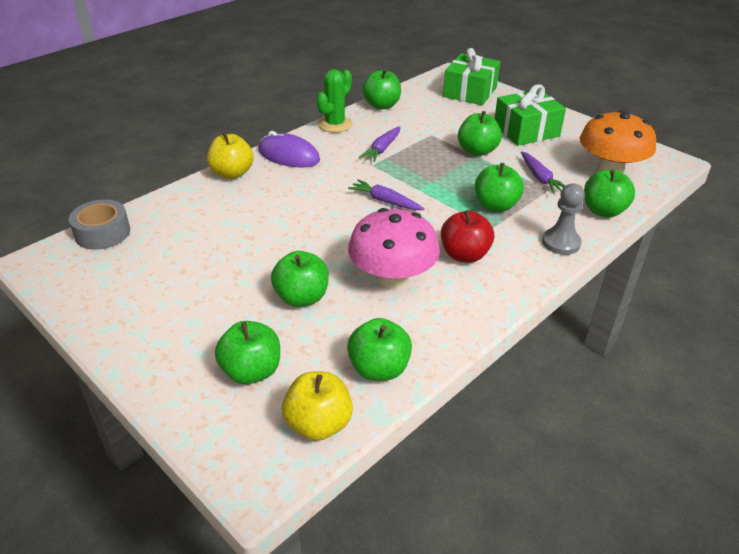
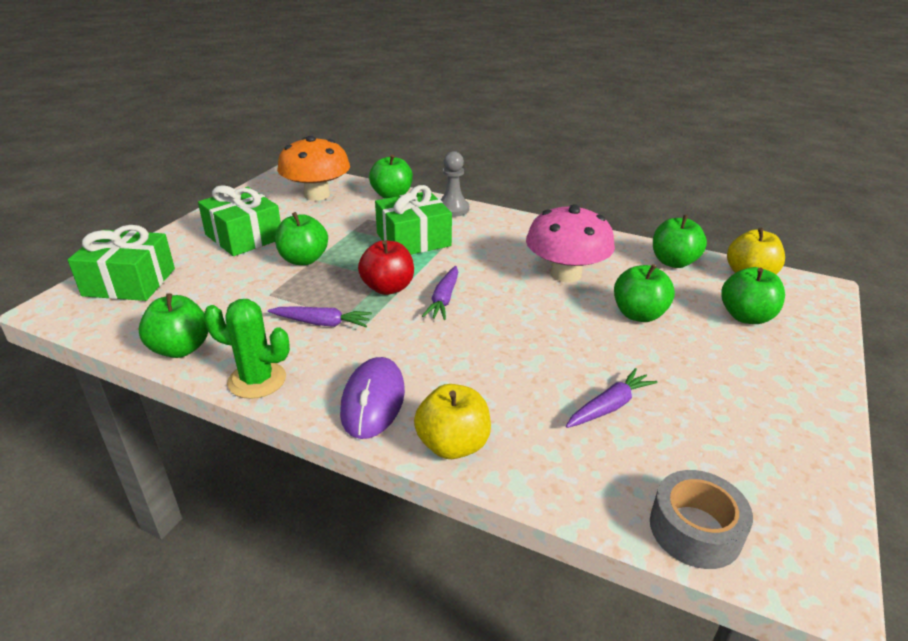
camera: 110 degrees left, 5 degrees down
(464, 255) = (503, 246): red apple -> red apple (388, 288)
(495, 206) = (413, 239): green apple -> green gift
(540, 178) = (349, 223): purple carrot -> purple carrot (609, 406)

